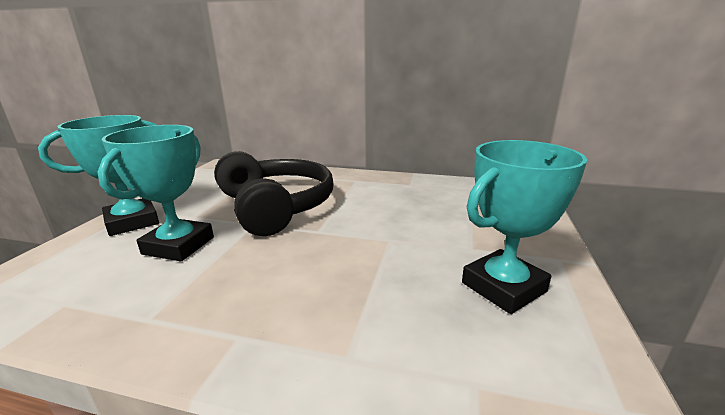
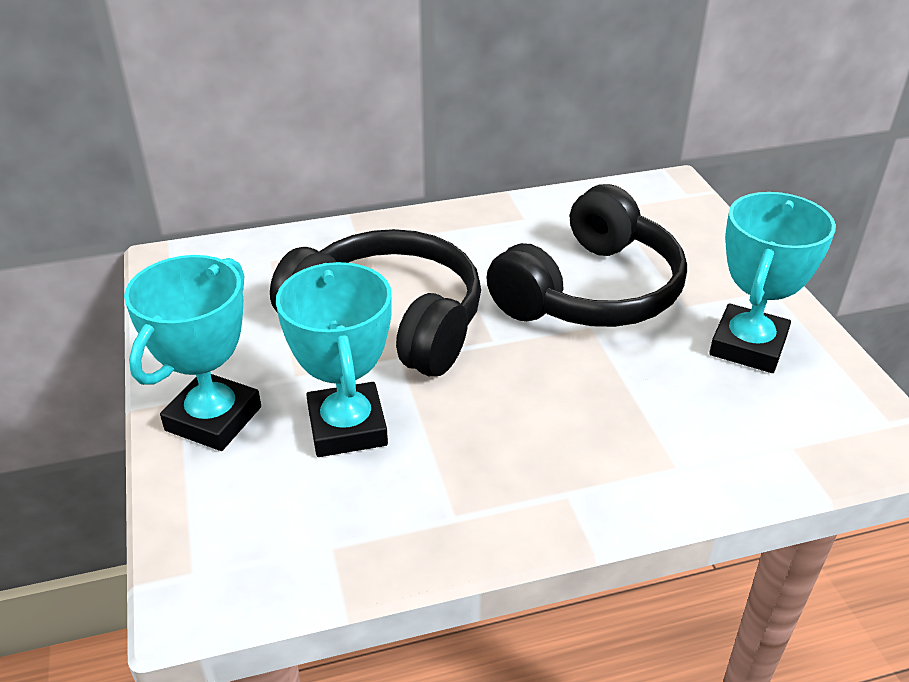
camera: 30 degrees left, 15 degrees up
(411, 223) = (591, 291): none -> black headphones

